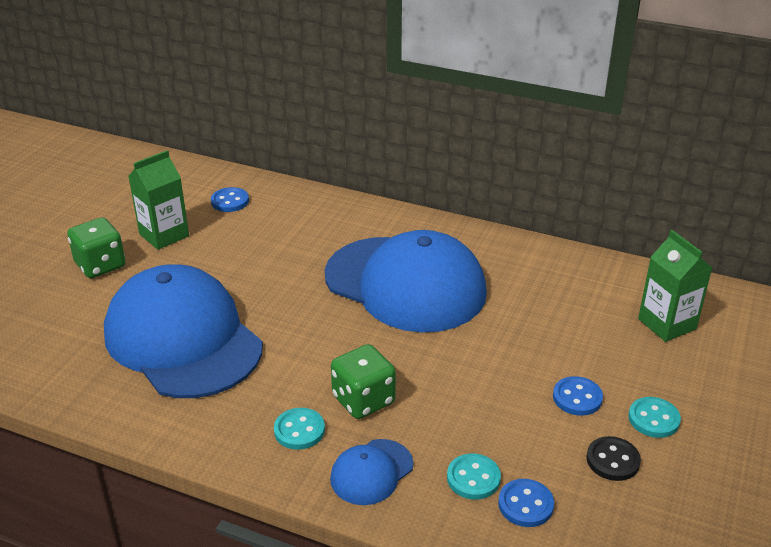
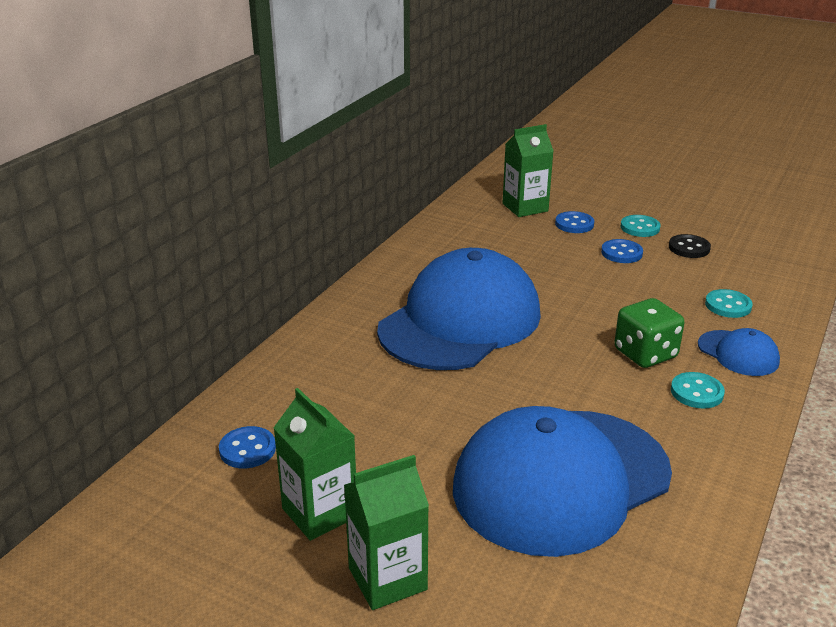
camera: 85 degrees left, 5 degrees down
(100, 265) = (387, 579): green dice -> green carton
(525, 504) = (748, 286): blue button -> blue button (574, 224)

